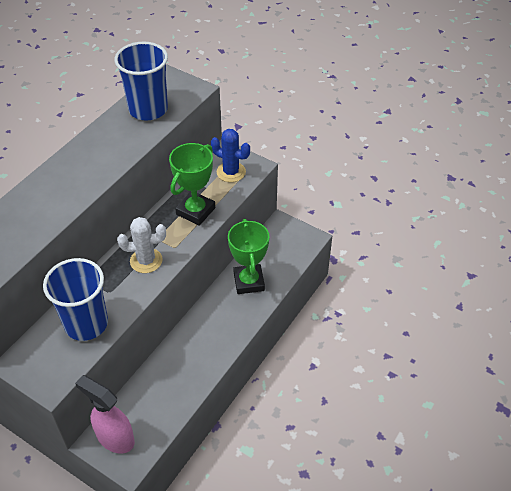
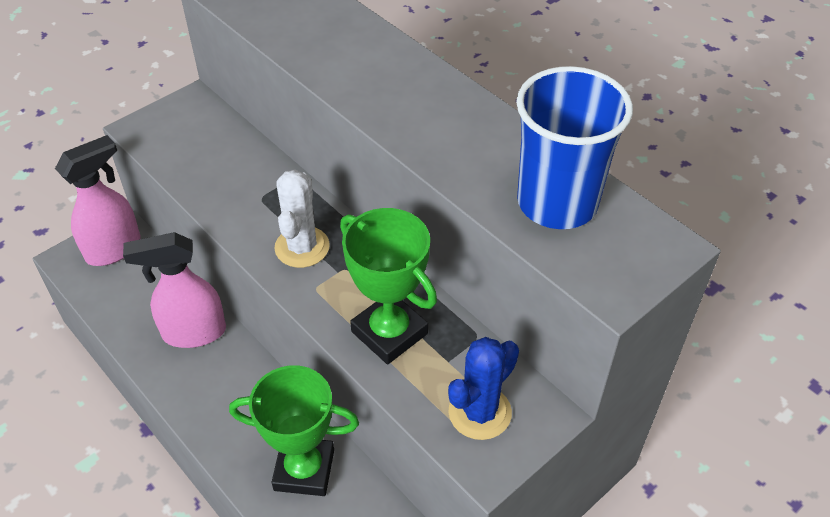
camera: 105 degrees right, 0 degrees up
(86, 323) = (216, 168): blue cup -> none
(176, 362) = (193, 333): none -> pink spray bottle

